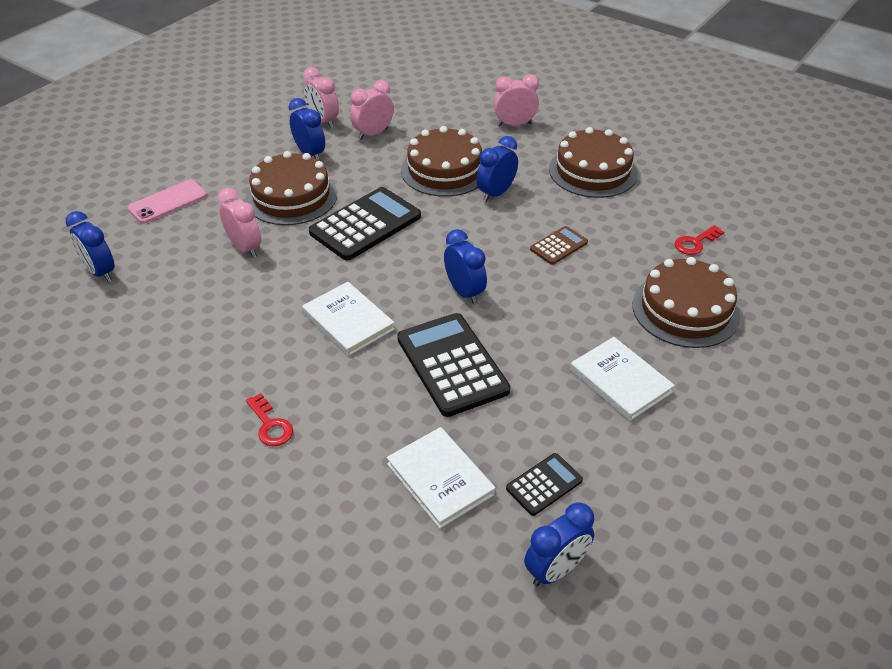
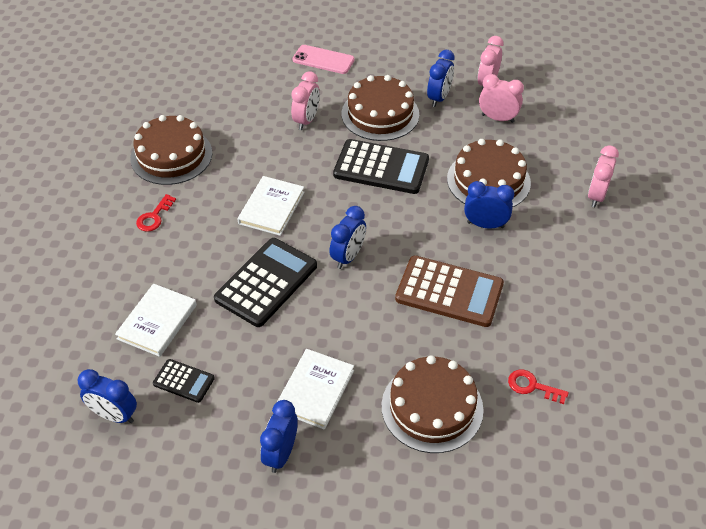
camera: 60 degrees right, 5 degrees up
(100, 272) = (233, 70): blue clock -> blue clock (281, 454)
(514, 124) = (596, 196): pink clock -> pink clock turned 120 degrees counterclockwise
(558, 246) = (449, 292): brown calculator -> brown calculator, size x1.96
(592, 171) = (576, 275): brown cake -> brown cake (171, 155)

